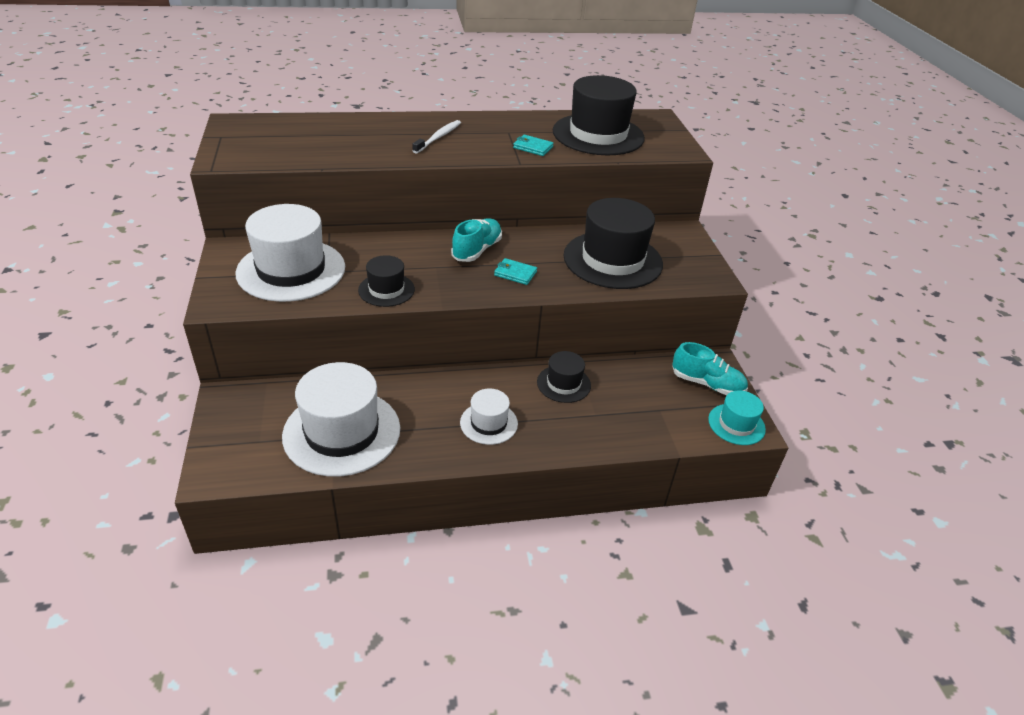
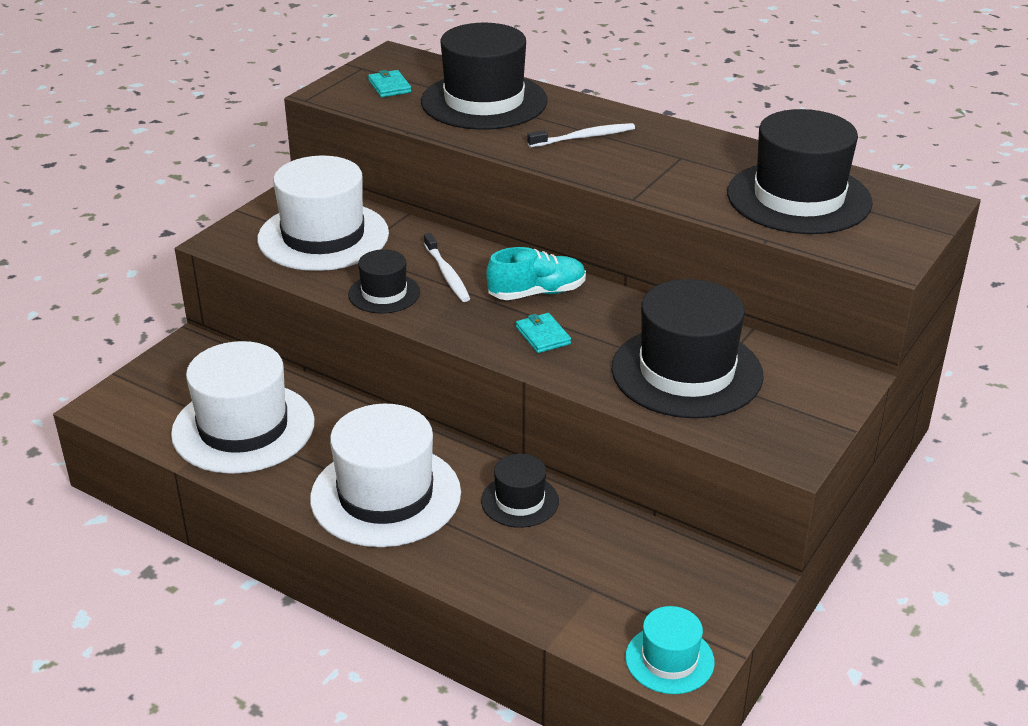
camera: 45 degrees right, 5 degrees down
(343, 134) = (484, 101): none -> black hat
(408, 261) = (447, 274): none -> white toothbrush
(488, 423) = (385, 495): white hat -> white hat, size x1.94
(533, 147) = (681, 185): turquoise wallet -> turquoise wallet (389, 86)
(707, 384) = (699, 596): turquoise shoe -> none

